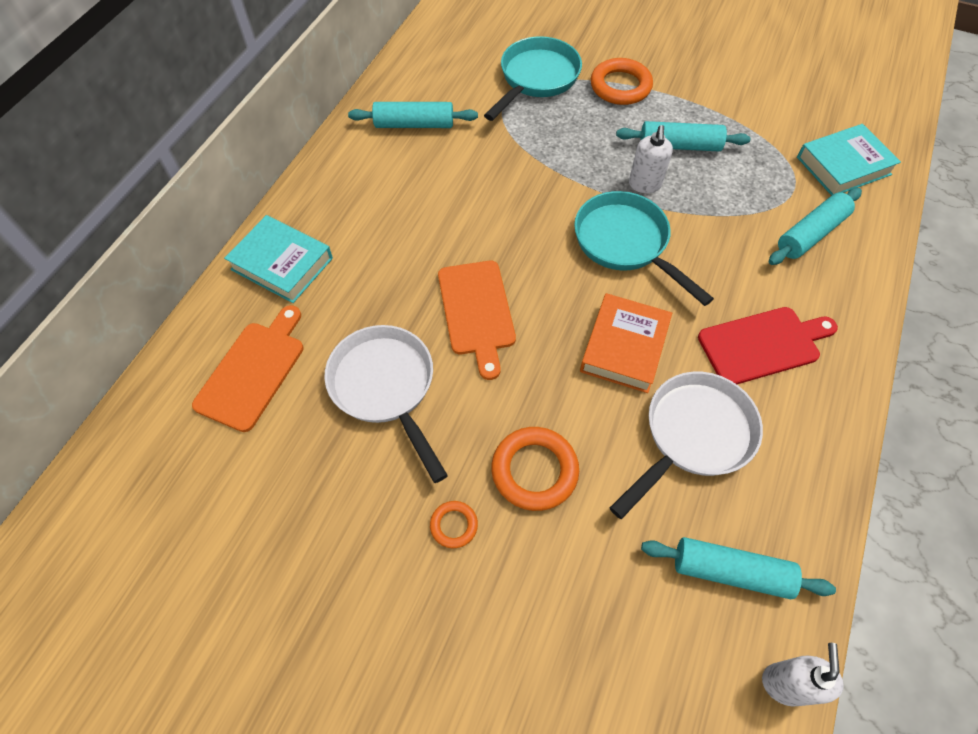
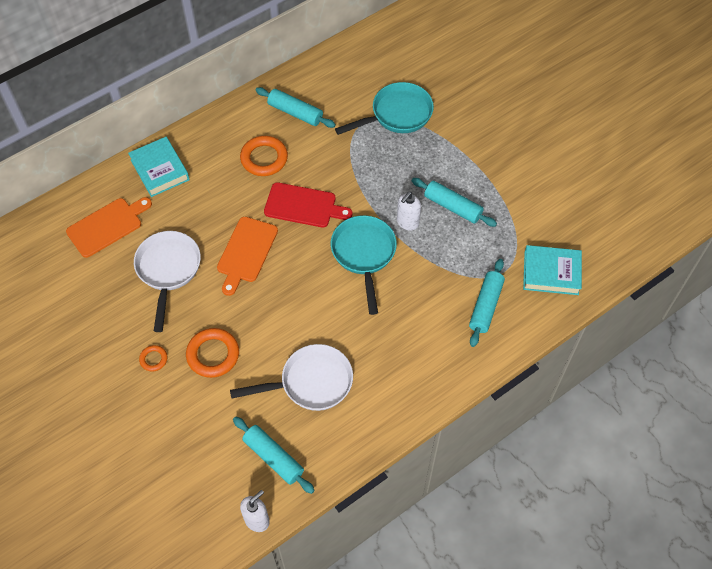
camera: 30 degrees right, 0 degrees up
(620, 86) = (449, 145): orange ring -> orange ring (264, 158)
(624, 347) = (313, 315): orange book -> none
(762, 345) = (394, 356): red cutting board -> red cutting board (303, 206)
(810, 234) = (485, 306): turquoise rolling pin -> turquoise rolling pin turned 60 degrees counterclockwise

